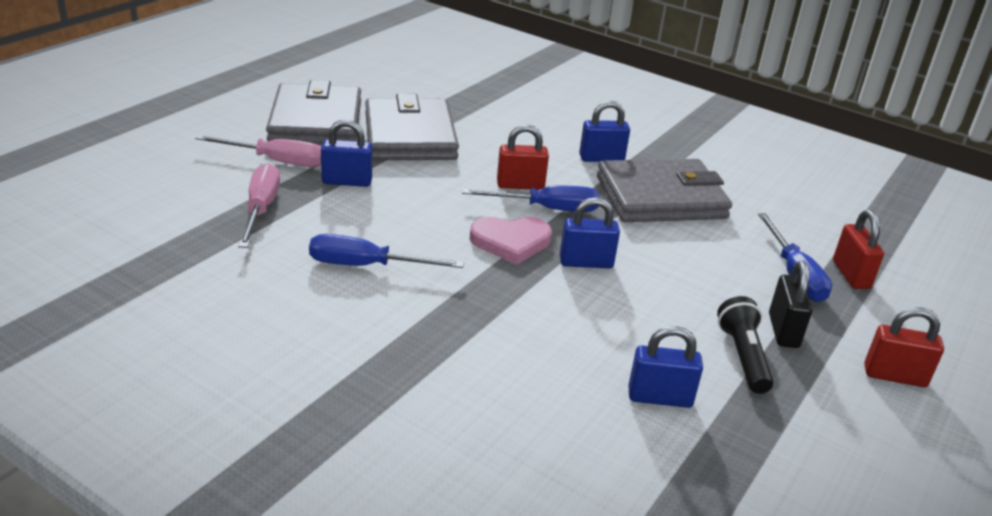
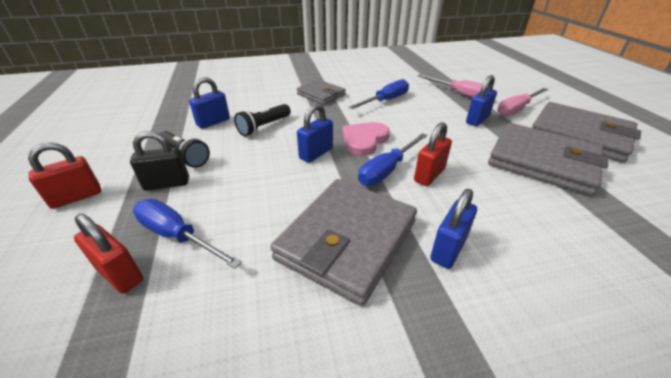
camera: 135 degrees right, 5 degrees up
(423, 341) = (321, 94): none -> grey wallet
(597, 337) = (264, 127): none -> black flashlight
(783, 331) = (167, 184): black padlock -> black padlock turned 60 degrees counterclockwise

